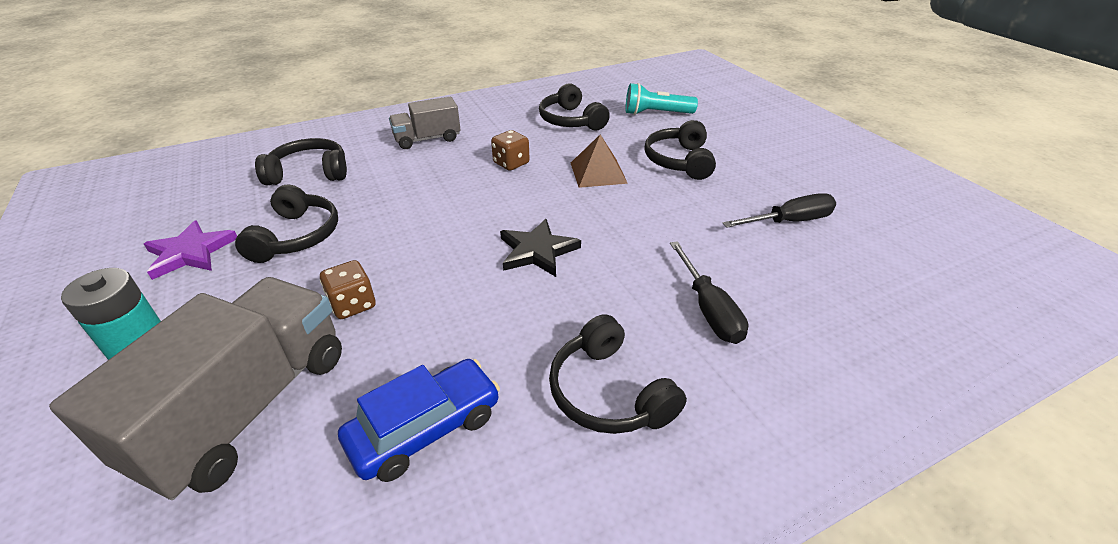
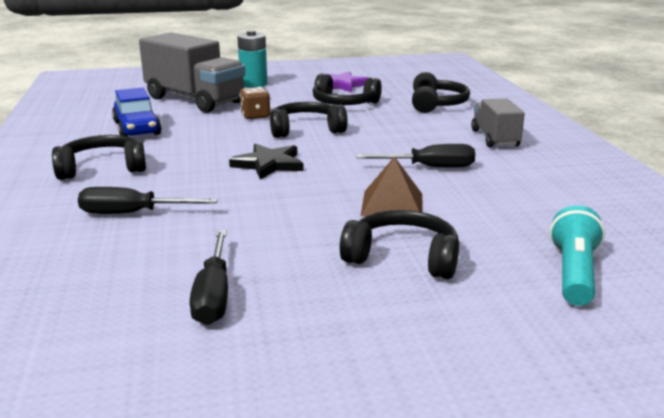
camera: 105 degrees right, 15 degrees down
(511, 163) = (430, 167): brown dice -> black screwdriver
(571, 120) = (543, 208): black headphones -> black headphones (306, 130)

